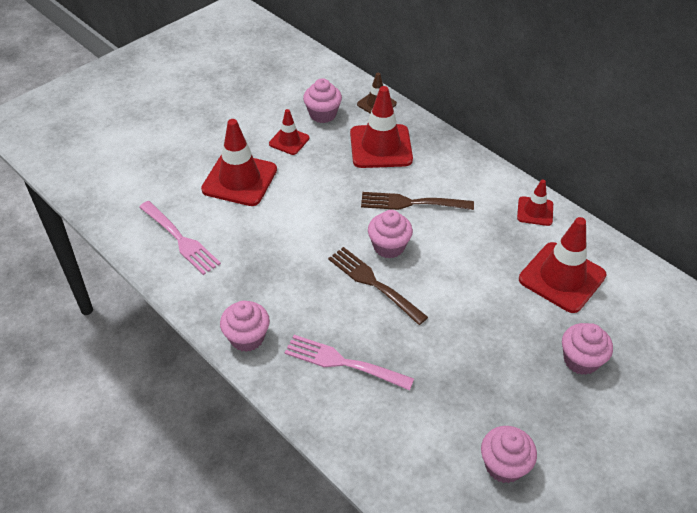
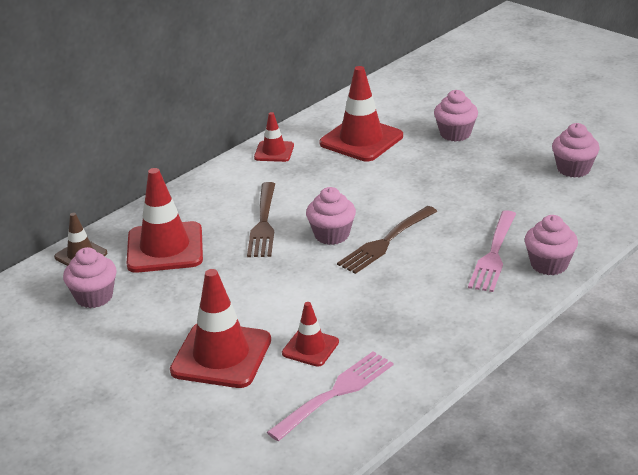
camera: 90 degrees left, 15 degrees down
(247, 337) = (479, 319): pink cupcake -> pink cupcake (549, 264)
(289, 141) = (146, 320): red traffic cone -> red traffic cone (310, 348)

